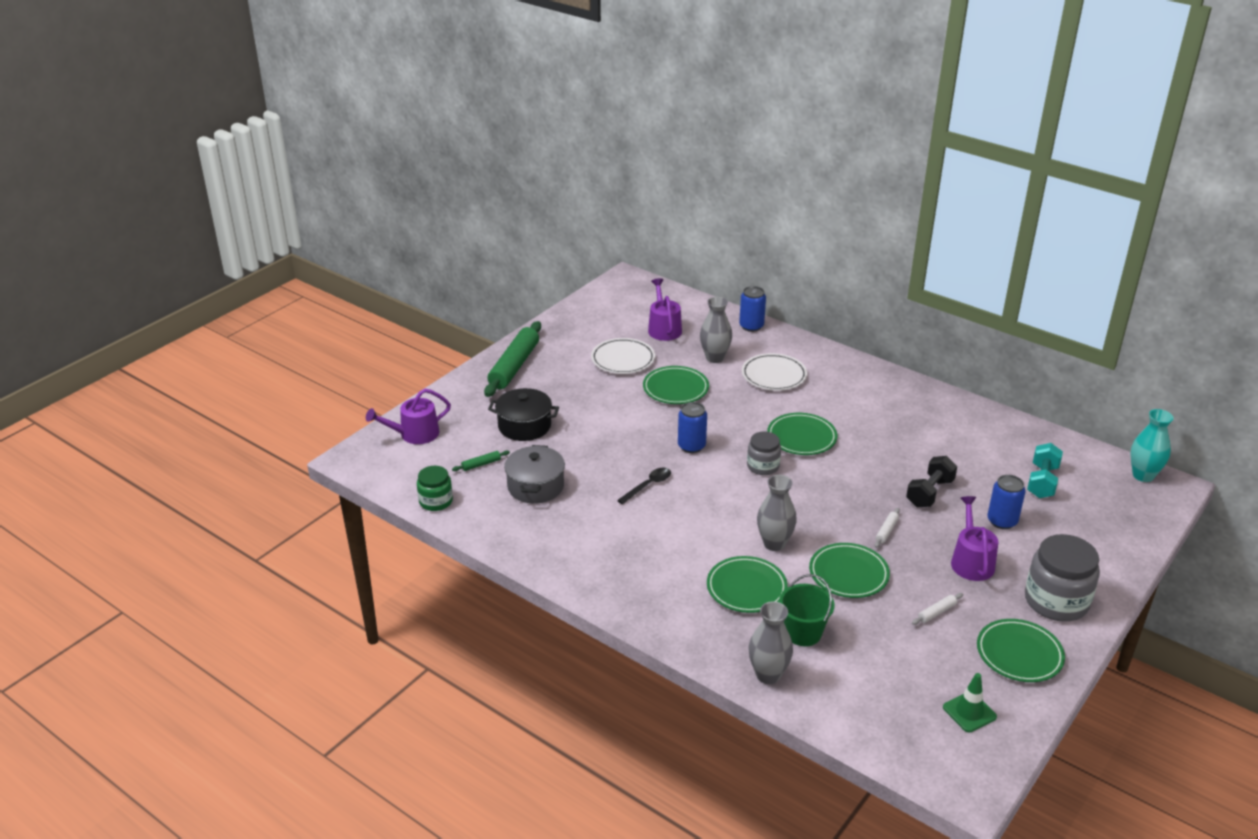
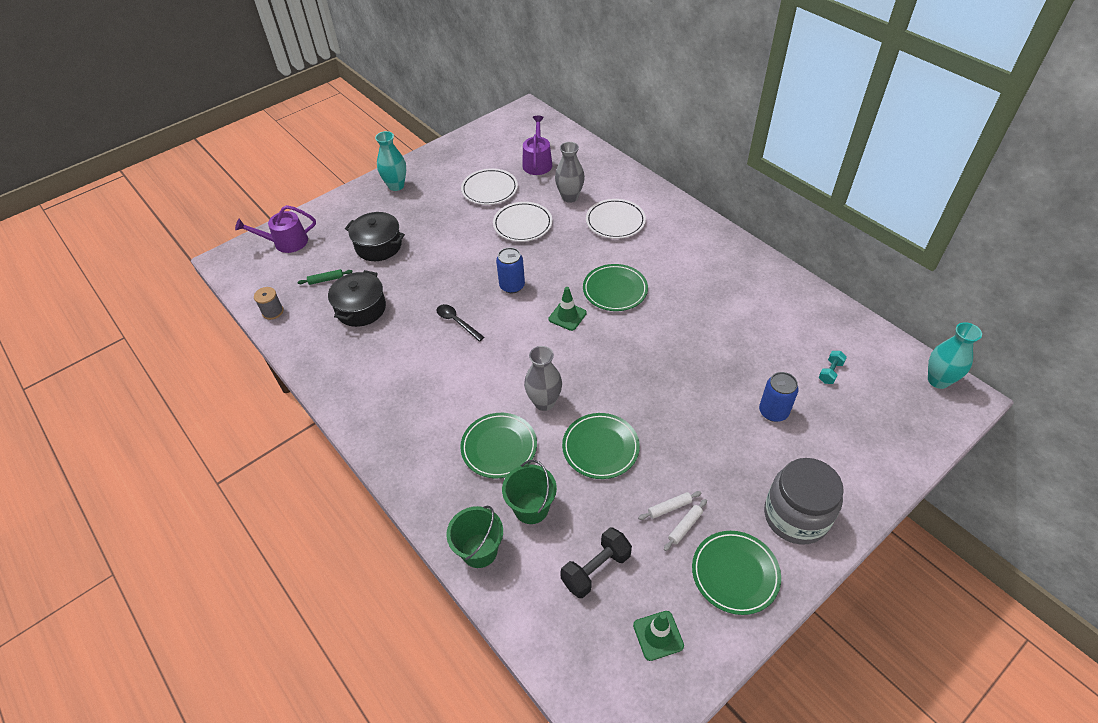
camera: 15 degrees right, 15 degrees up
(436, 501) = (273, 312): green jar -> grey spool
(514, 366) = (396, 186): green rolling pin -> turquoise vase
(535, 486) = (361, 309): grey pot -> black pot
(648, 485) = (457, 322): black spoon -> black spoon turned 105 degrees counterclockwise
(675, 388) = (522, 224): green plate -> white plate
(751, 326) = (615, 168): blue can -> none
(763, 466) = (567, 316): grey jar -> green traffic cone
(768, 675) = (479, 550): grey vase -> green bucket
(886, 531) = (655, 405): white rolling pin -> white rolling pin (685, 526)
(929, 493) = (713, 368): black dumbbell -> black dumbbell (596, 569)
(971, 561) = (725, 453): purple watering can -> none
(1042, 482) = (830, 372): turquoise dumbbell -> turquoise dumbbell, size x0.59

